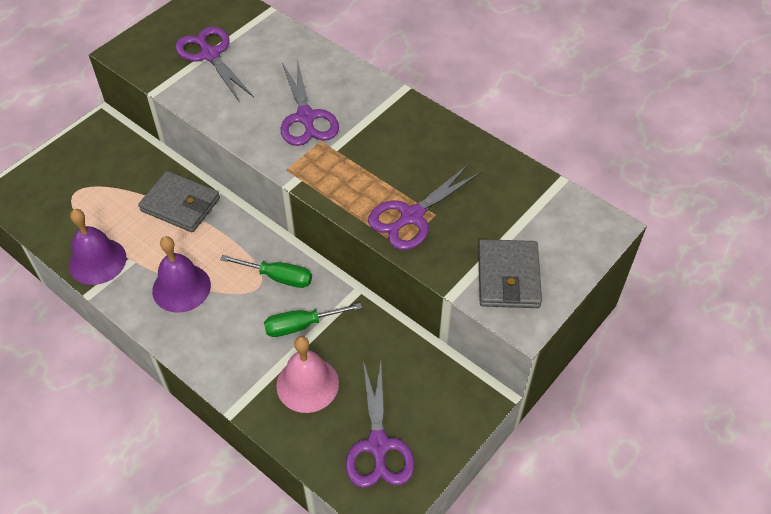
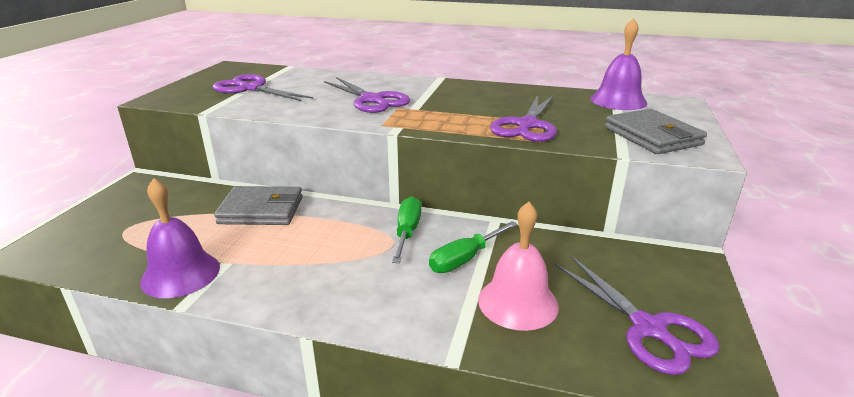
camera: 25 degrees left, 25 degrees down
(181, 288) = (304, 267): purple bell -> purple bell (618, 101)
(277, 277) = (407, 232): green screwdriver -> green screwdriver turned 75 degrees counterclockwise

